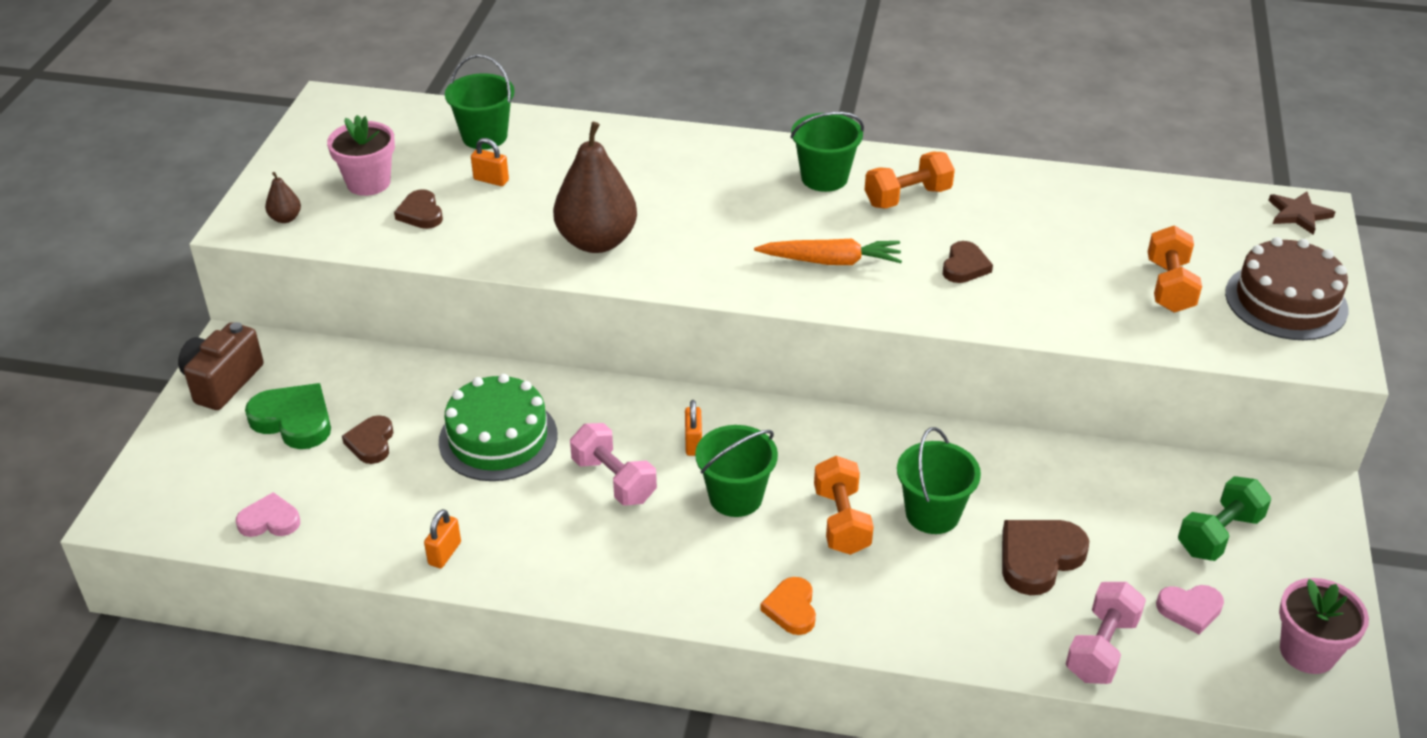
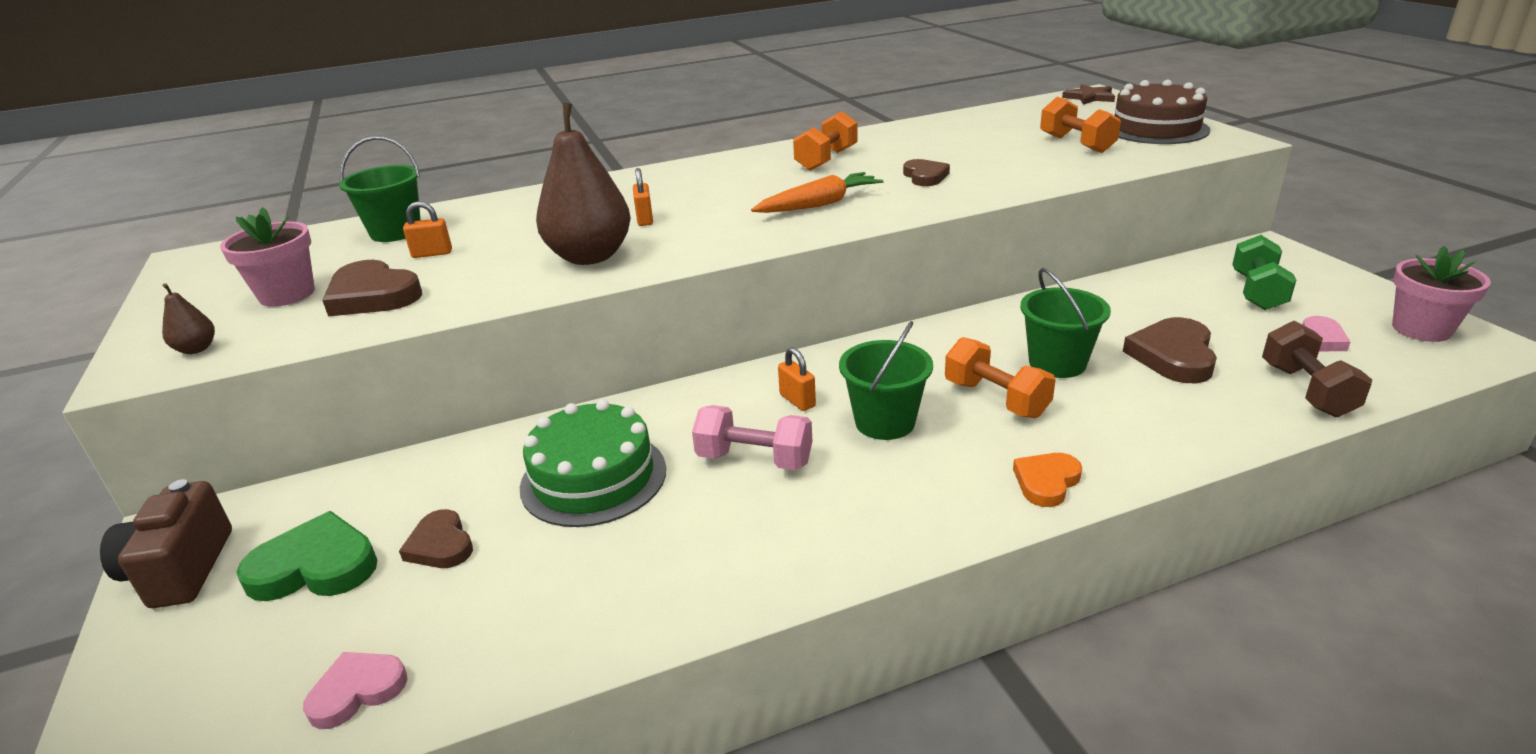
camera: 30 degrees left, 10 degrees down
(421, 213) = (373, 296): brown heart -> brown heart, size x1.58
(444, 553) = (634, 611): orange padlock -> orange padlock (645, 219)
(791, 609) = (1046, 482): orange heart -> orange heart turned 75 degrees clockwise
(824, 178) = (747, 169): green bucket -> none
(1101, 648) = (1307, 390): pink dumbbell -> brown dumbbell

